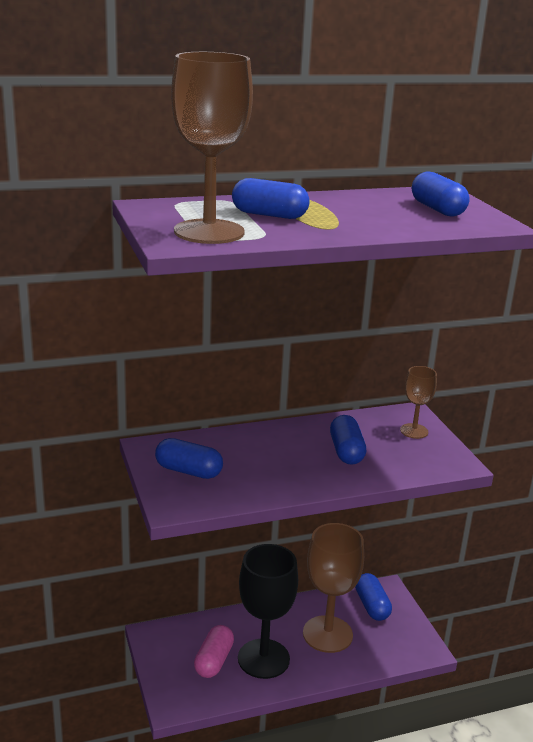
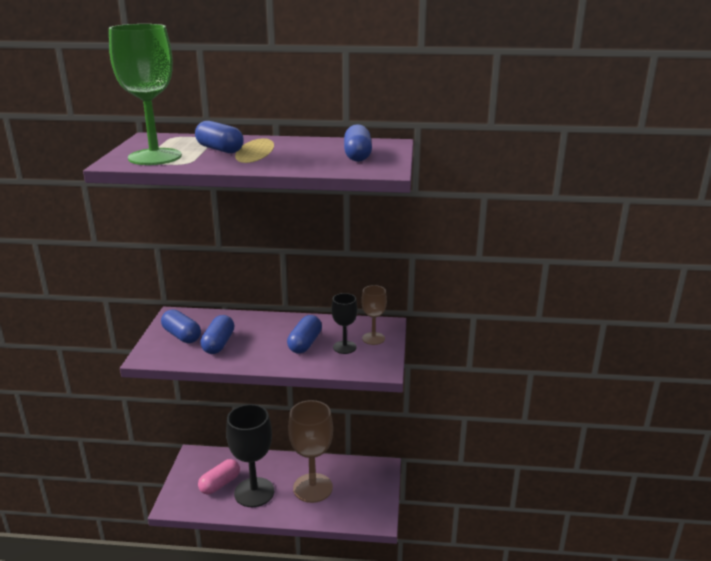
camera: 25 degrees right, 0 degrees up
(209, 232) = (155, 157): brown goblet -> green goblet
(372, 606) = (362, 476): blue capsule -> blue capsule (219, 344)
(394, 447) = (344, 347): none -> black goblet

